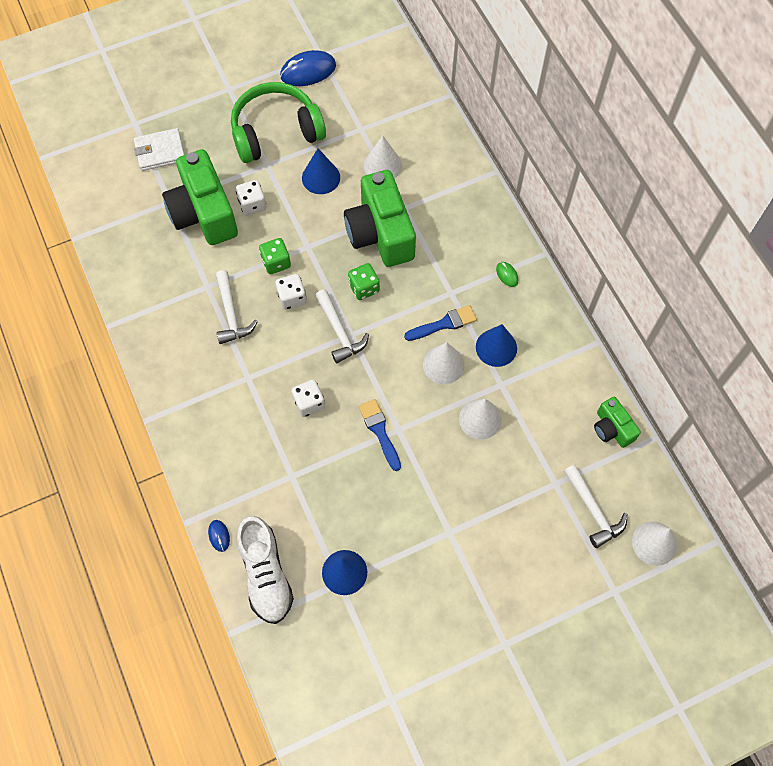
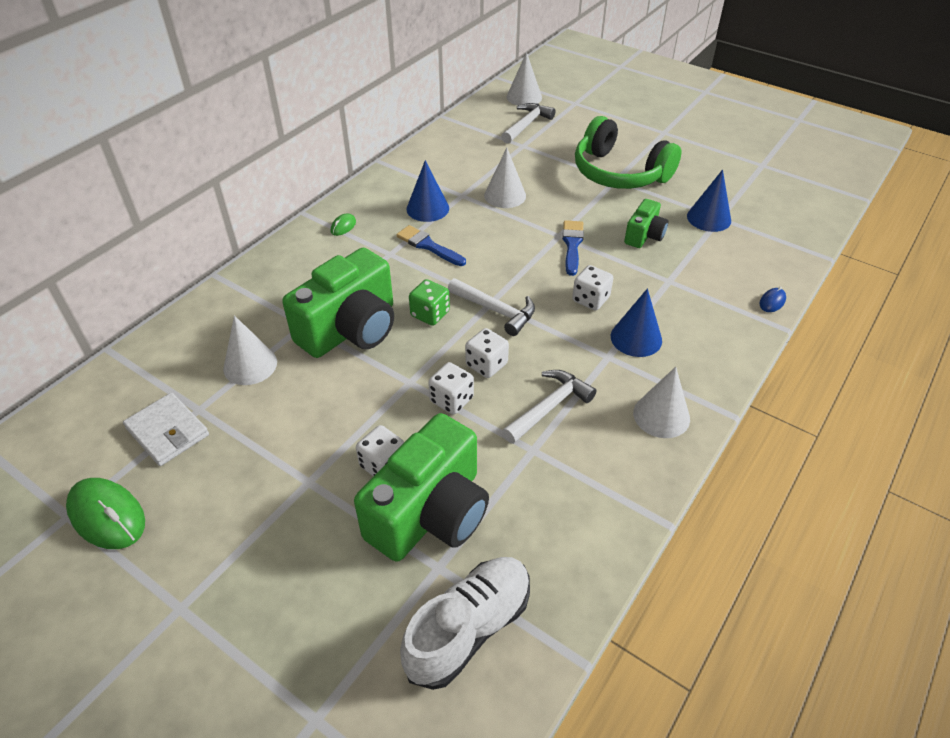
camera: 120 degrees left, 20 degrees down
(160, 151) = (355, 637): white wallet -> white wallet (167, 432)
(266, 574) = (765, 259): white shoe -> white shoe (469, 628)
(276, 132) = (244, 499): green headphones -> green headphones (619, 173)
(276, 262) = (451, 400): green dice -> white dice
(308, 71) = (107, 516): blue mouse -> green mouse
(321, 177) = (300, 414): blue cone -> blue cone (636, 338)
(339, 332) = (496, 310): white hammer -> white hammer turned 90 degrees clockwise
(379, 431) = (572, 245): blue brush -> blue brush turned 150 degrees clockwise
(443, 365) = (471, 232): white cone -> white cone (661, 415)
(612, 428) = (451, 134): green camera -> green camera (644, 235)

